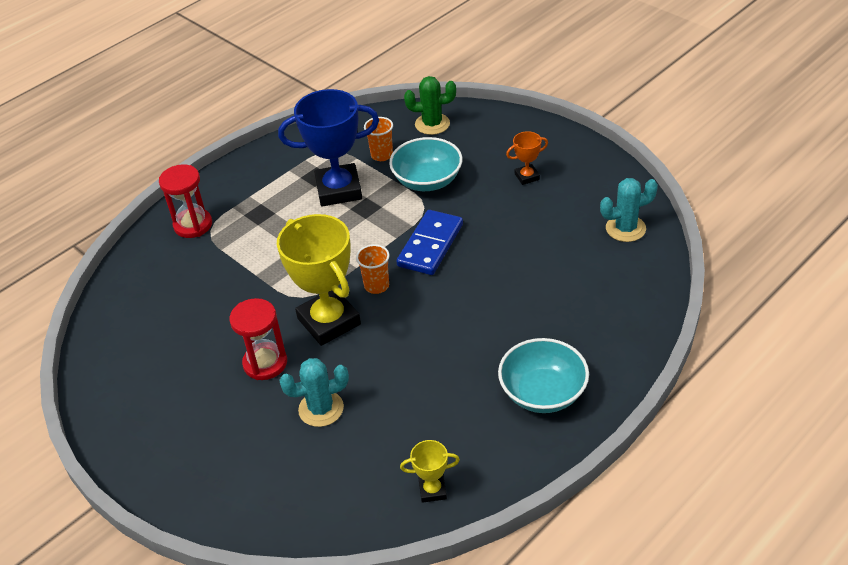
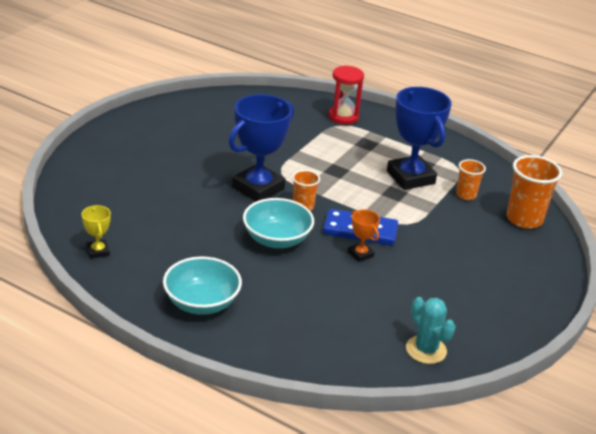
camera: 70 degrees right, 10 degrees down
(265, 363) = (210, 165): red hourglass -> none
(321, 409) = (170, 194): turquoise cactus -> none
(329, 321) = (258, 188): yellow trophy -> blue trophy
(427, 181) = (443, 222): turquoise bowl -> turquoise bowl (277, 239)
(432, 124) = (524, 219): green cactus -> orange cup
(527, 177) = (475, 281): orange trophy -> orange trophy (360, 254)

